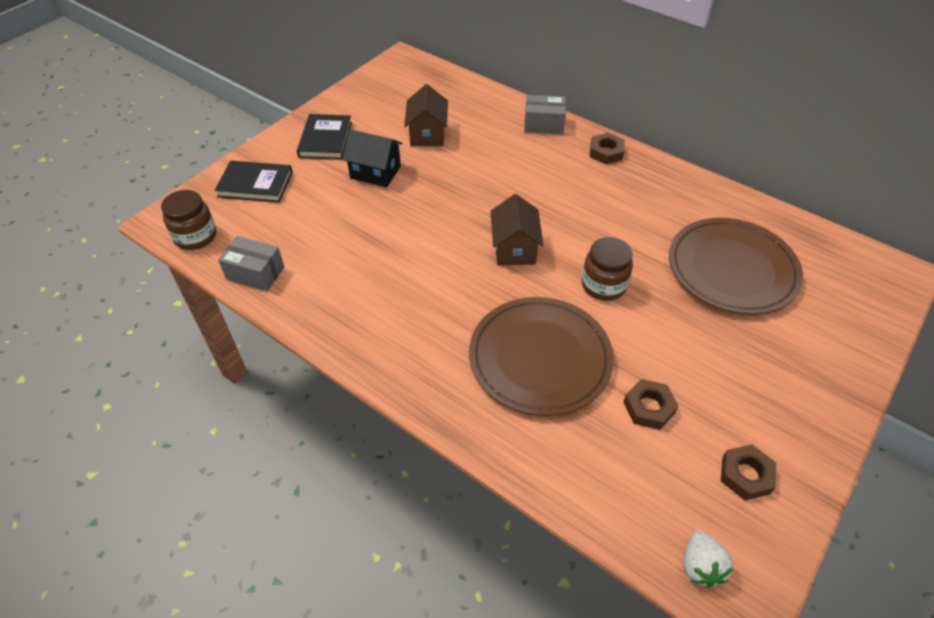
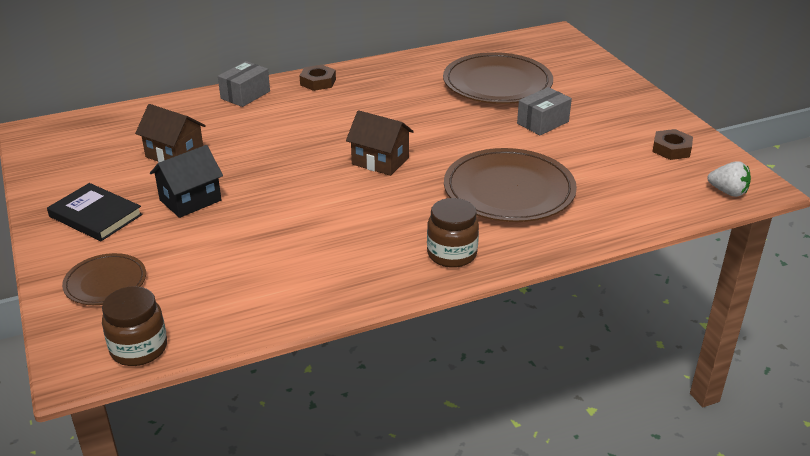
camera: 60 degrees left, 15 degrees down
(255, 184) = (105, 282): black book -> brown plate
(255, 273) = (249, 318): grey box -> grey box (543, 122)
(603, 285) = (462, 137): brown jar -> brown jar (452, 254)
(649, 407) = (592, 162): brown nut -> none

